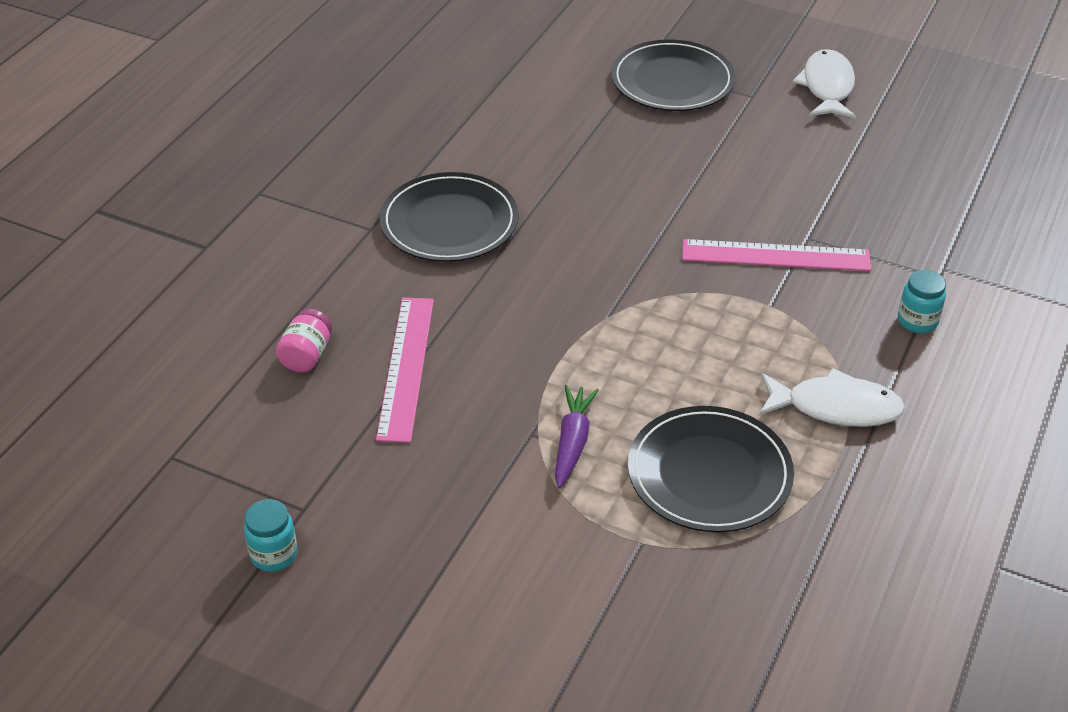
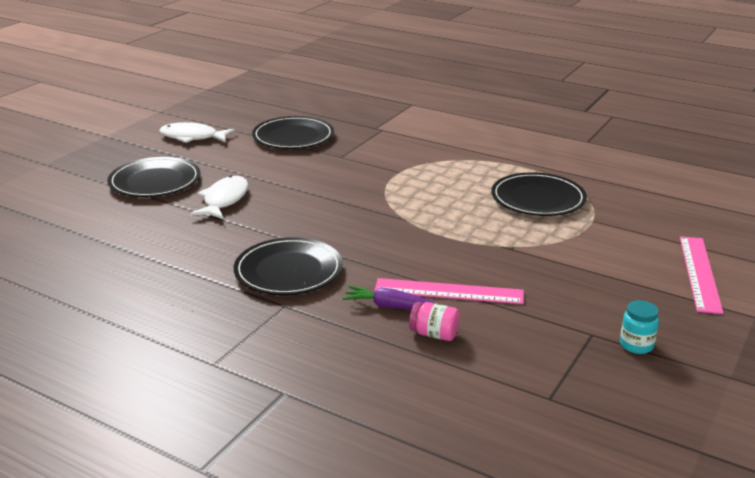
camera: 85 degrees left, 15 degrees down
(572, 442) = (517, 235): purple carrot -> purple carrot (389, 306)
(775, 255) = (355, 166): pink ruler -> pink ruler (699, 273)
(836, 407) = (484, 163): white fish -> white fish (224, 200)
(867, 181) = (293, 137): none -> black plate
(917, 321) = (418, 138): turquoise jar -> none

